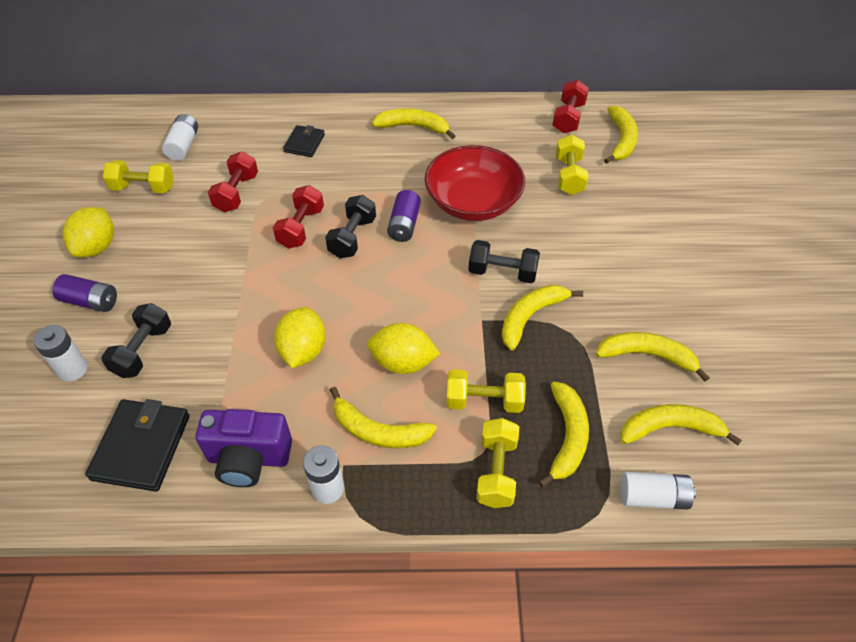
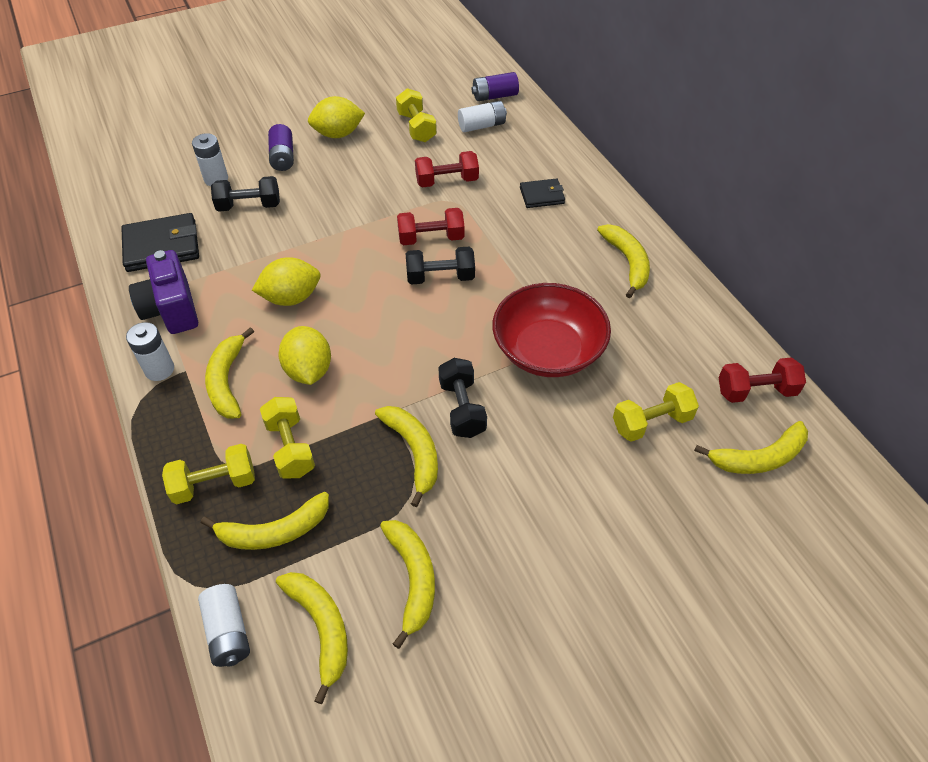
camera: 65 degrees right, 0 degrees up
(404, 225) = (480, 308): purple battery -> purple battery (495, 96)
(530, 317) = (414, 452): yellow banana -> yellow banana turned 45 degrees clockwise

